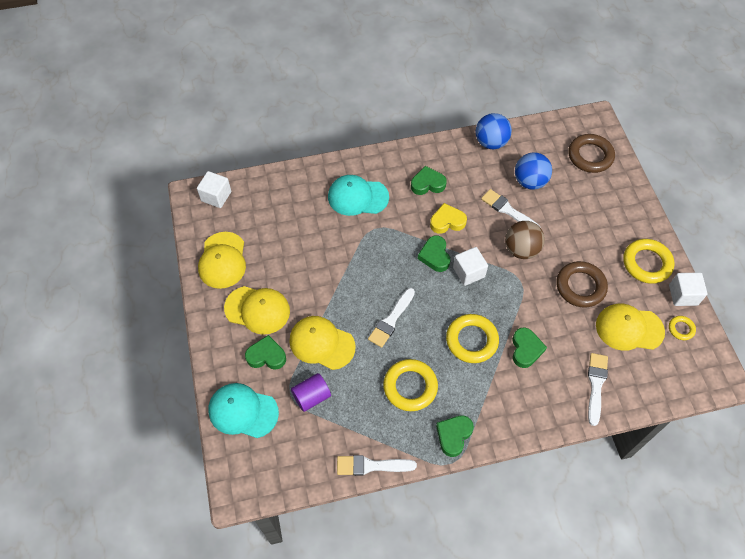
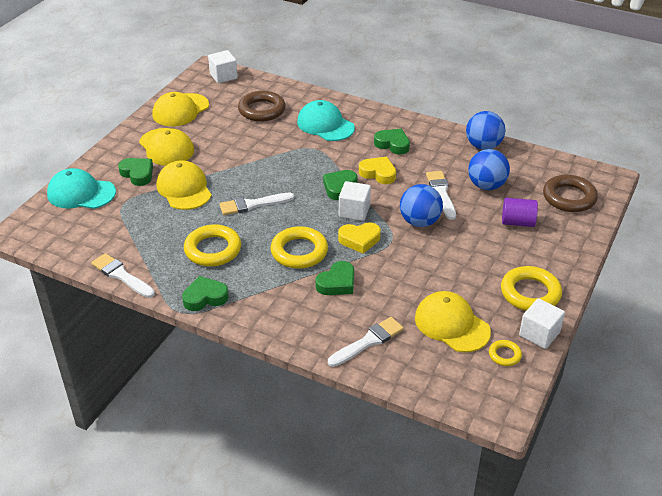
camera: 40 degrees right, 20 degrees down
(243, 411) = (81, 193): turquoise cap -> turquoise cap turned 45 degrees counterclockwise
(311, 396) = (136, 213): purple cylinder -> purple cylinder (517, 222)
(500, 297) = (359, 240): none -> yellow heart
(521, 249) = (419, 222): brown ball -> blue ball
(580, 286) = (442, 273): brown ring -> brown ring (262, 110)

